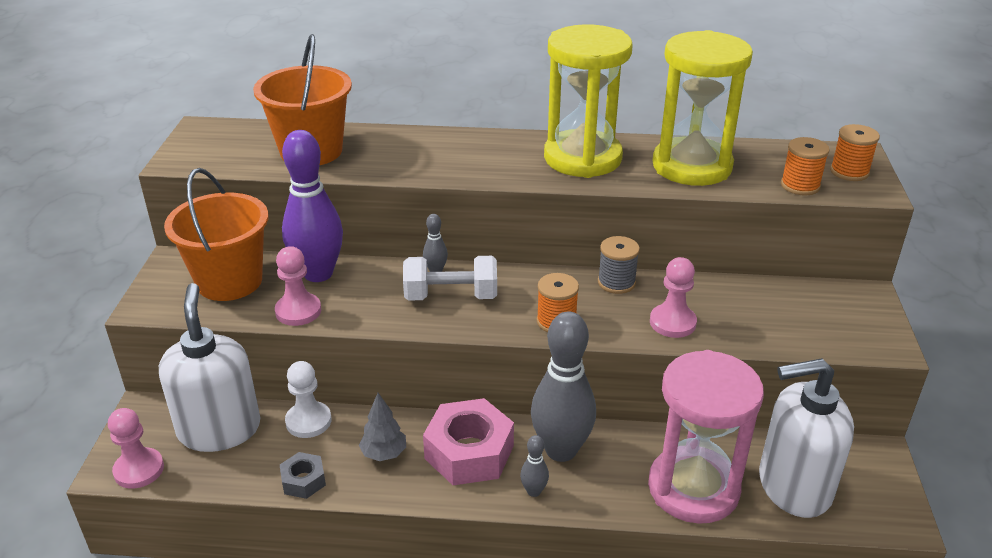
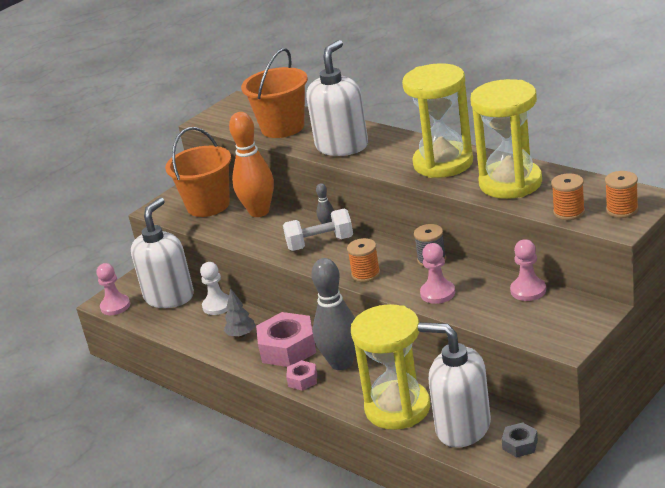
camera: 40 degrees right, 5 degrees down
(298, 311) = (228, 231): pink pawn -> pink pawn (528, 290)
(303, 480) = (188, 336): grey nut -> grey nut (520, 445)
(318, 273) = (259, 212): purple bowling pin -> orange bowling pin
(425, 161) = (342, 146): none -> white soap dispenser
(451, 296) = (320, 243): white dumbbell -> white dumbbell turned 45 degrees counterclockwise
(534, 491) = (302, 380): grey bowling pin -> pink nut
(693, 488) = (397, 408): pink hourglass -> yellow hourglass

